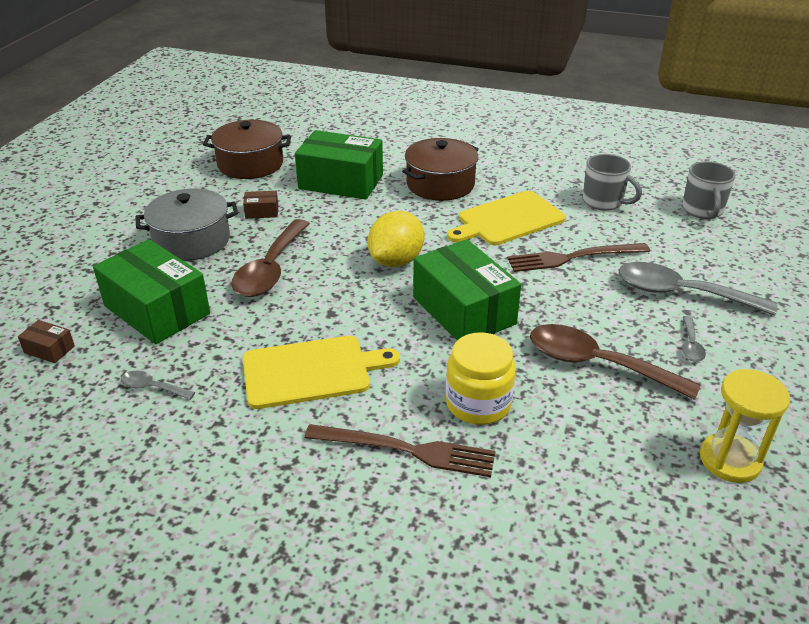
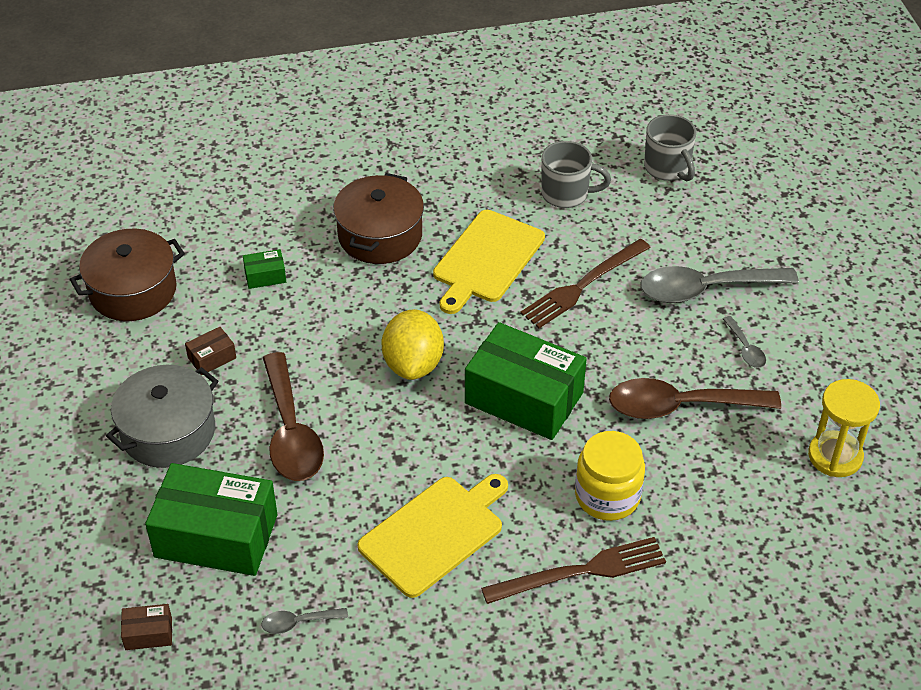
camera: 30 degrees left, 10 degrees up
(341, 182) = (265, 276): green box -> green box, size x0.42

